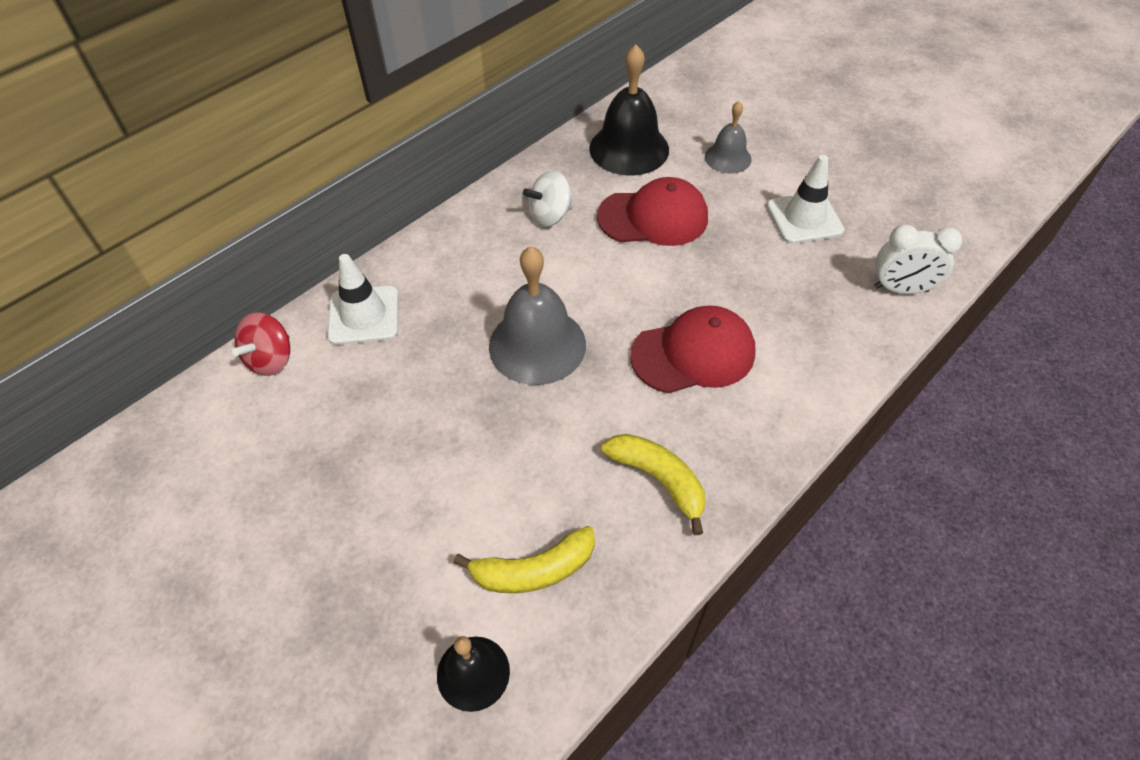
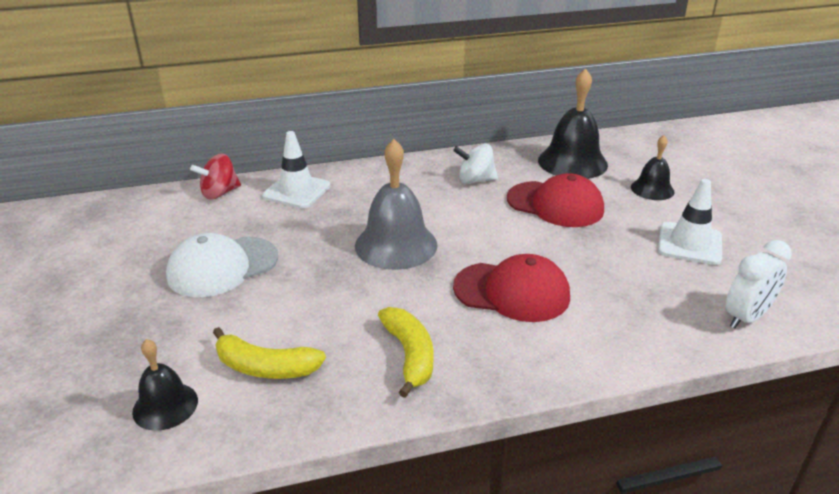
camera: 30 degrees right, 20 degrees down
(373, 465) = (222, 267): none -> white cap
(728, 158) = (652, 189): grey bell -> black bell
(901, 289) = (746, 318): white clock -> white clock turned 75 degrees counterclockwise

